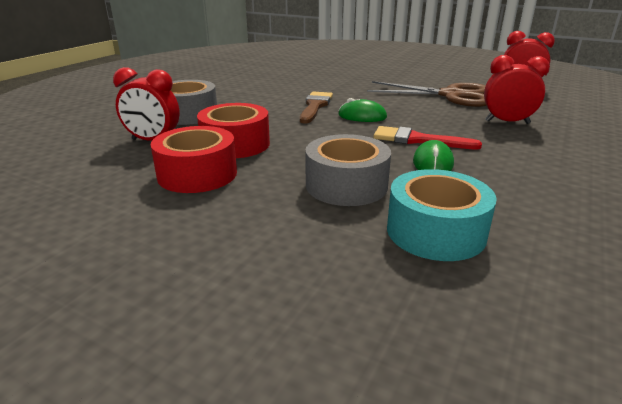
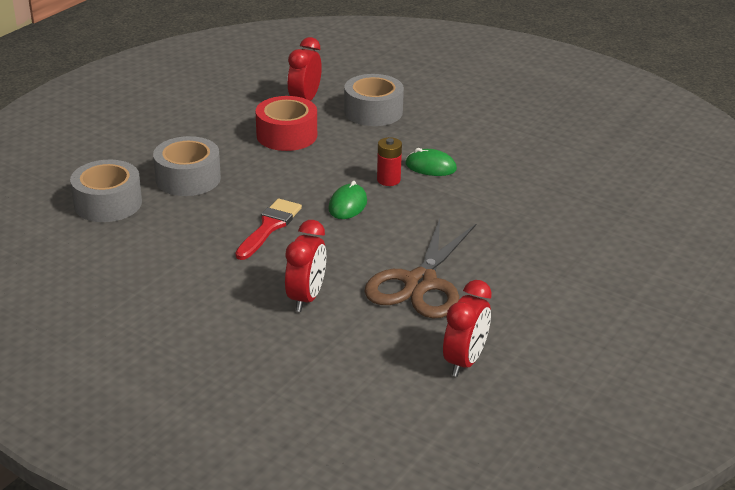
camera: 95 degrees right, 5 degrees up
(197, 174) = (231, 121): red tape -> none
(315, 106) = (388, 180): brown brush -> red battery
(433, 163) = (213, 224): green mouse -> green mouse (430, 167)
(435, 231) = (108, 203): turquoise tape -> grey tape

